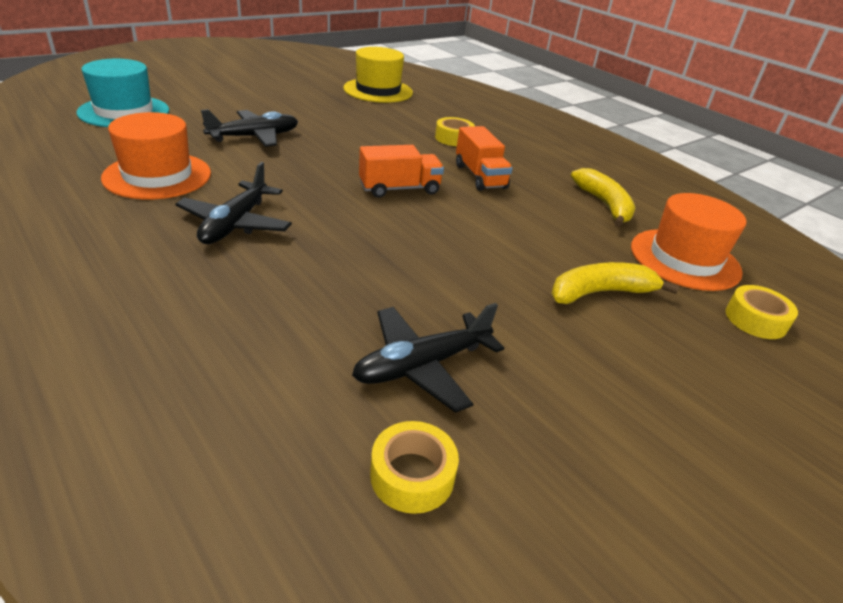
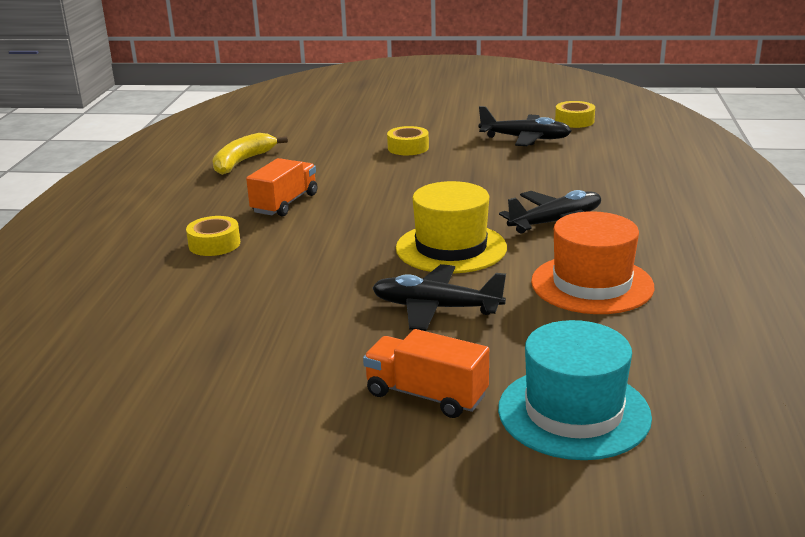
camera: 130 degrees left, 10 degrees down
(378, 90) = (123, 351): yellow hat -> yellow hat (451, 248)
(399, 189) = (378, 213): orange truck -> orange truck (426, 395)
(600, 292) = (373, 134): yellow banana -> none
(684, 259) = (281, 130): orange hat -> none
(755, 320) = (320, 109): yellow tape -> yellow tape (408, 148)

